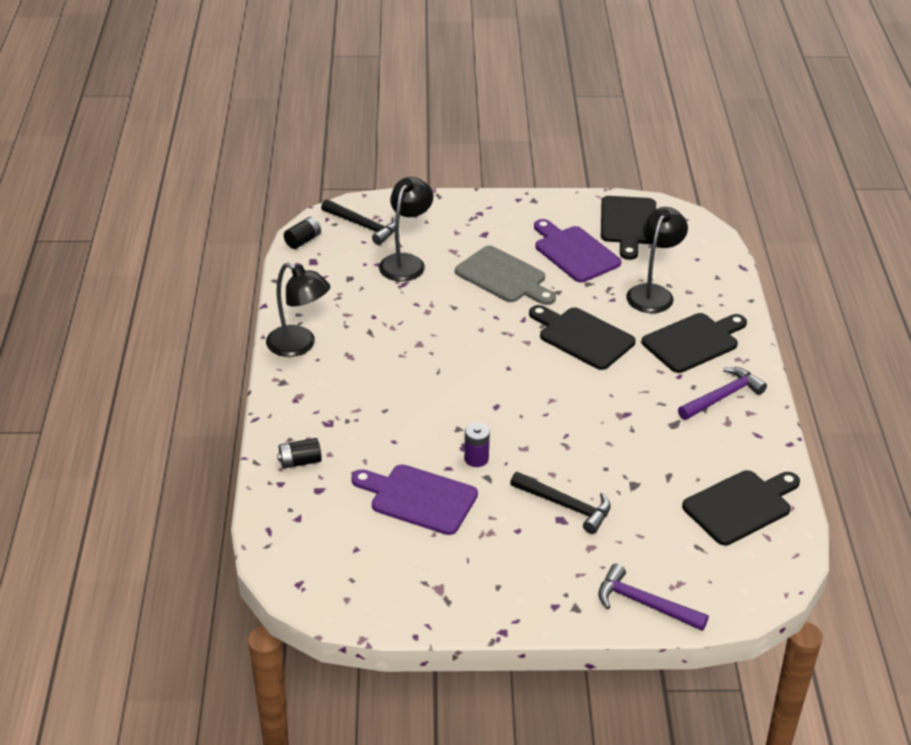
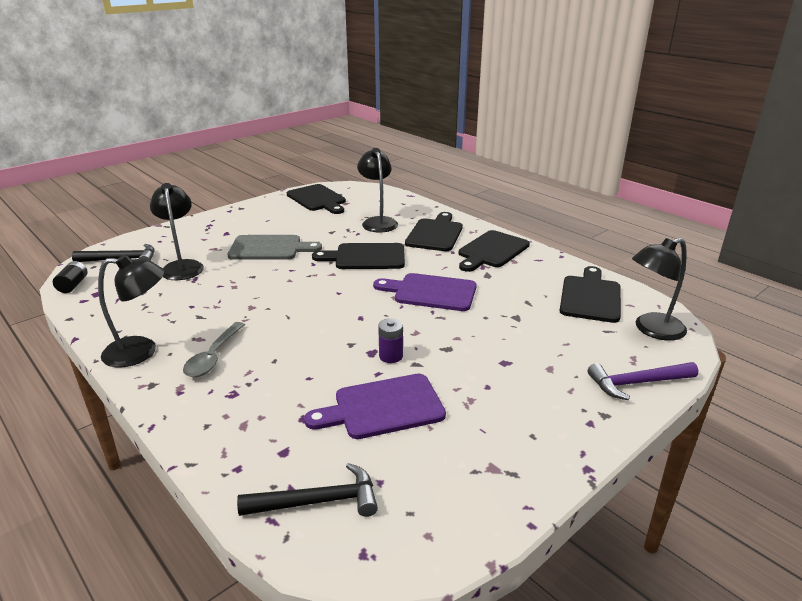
camera: 40 degrees left, 10 degrees down
(300, 462) = (238, 438): black battery -> none
(344, 381) = (213, 357): none -> grey spoon
(566, 506) = (495, 352): black hammer -> black hammer (318, 501)
(574, 252) = (301, 221): purple cutting board -> purple cutting board (431, 292)
(722, 396) = (491, 251): purple hammer -> black cutting board
(743, 571) = (652, 330): none -> black lamp

